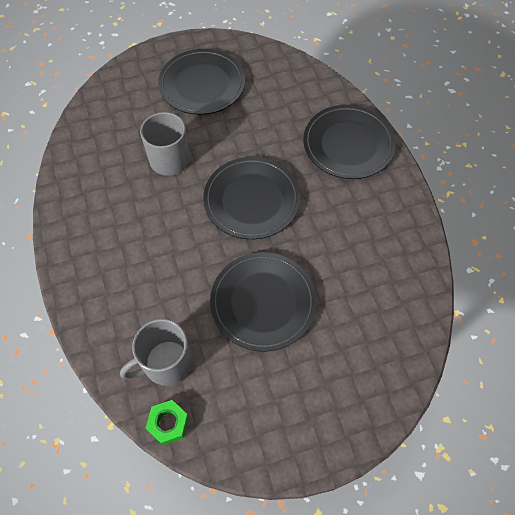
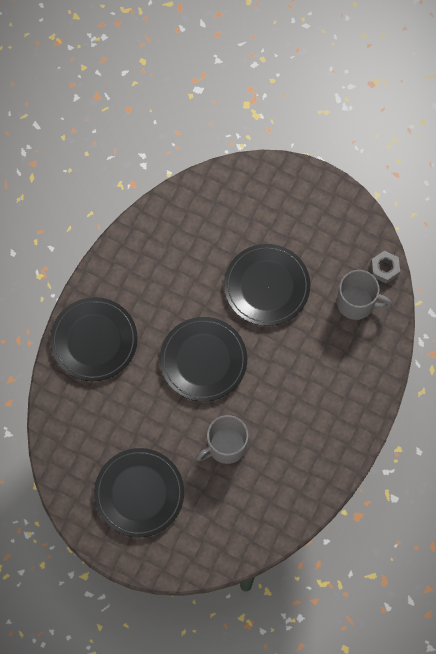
camera: 135 degrees left, 10 degrees up
(168, 423) = (384, 269): green nut -> grey nut

